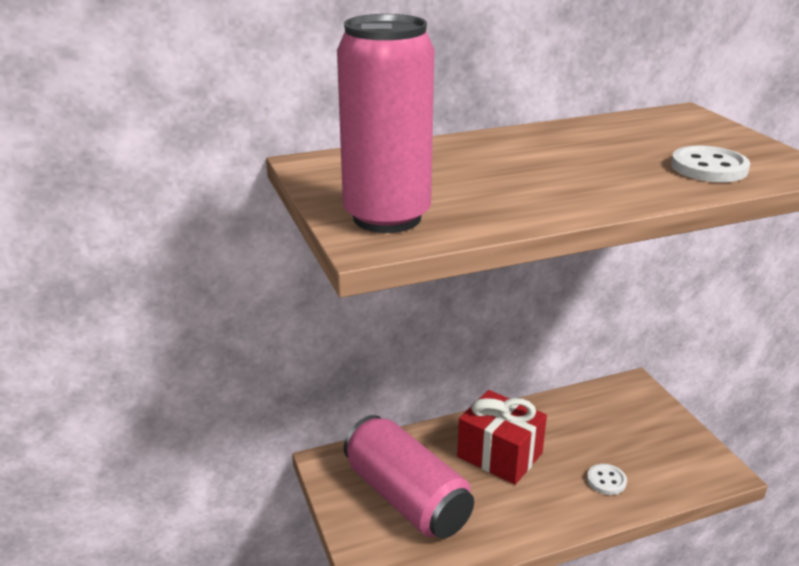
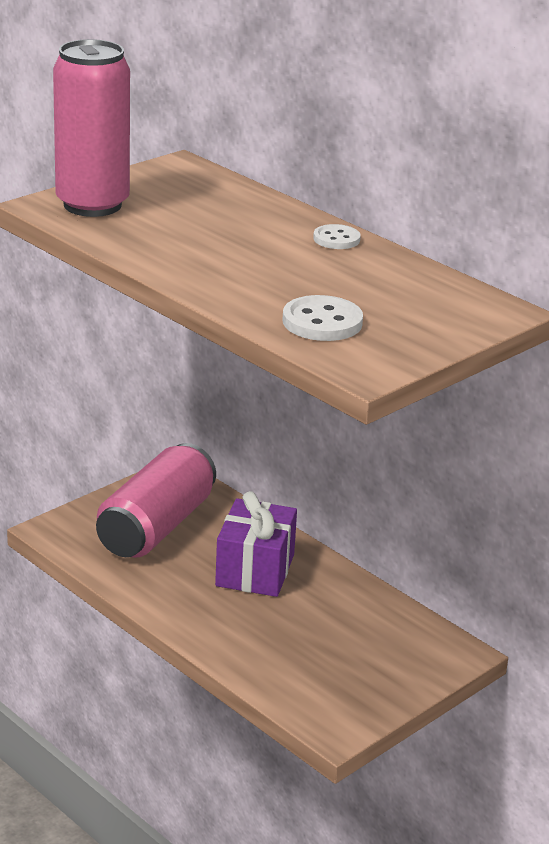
camera: 65 degrees right, 0 degrees up
(499, 455) = (255, 570): red gift -> purple gift
(606, 481) = (261, 644): white button -> white button (336, 239)

